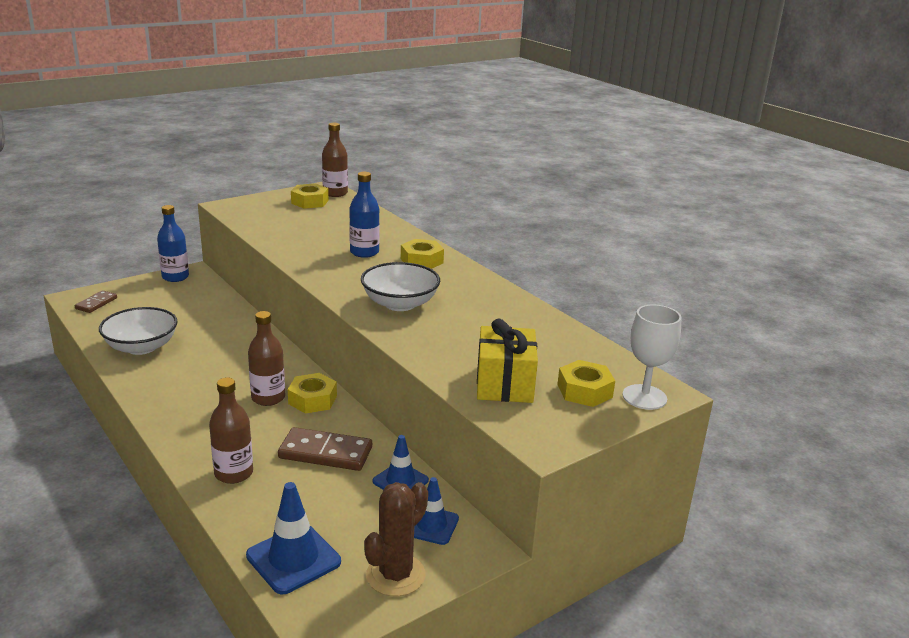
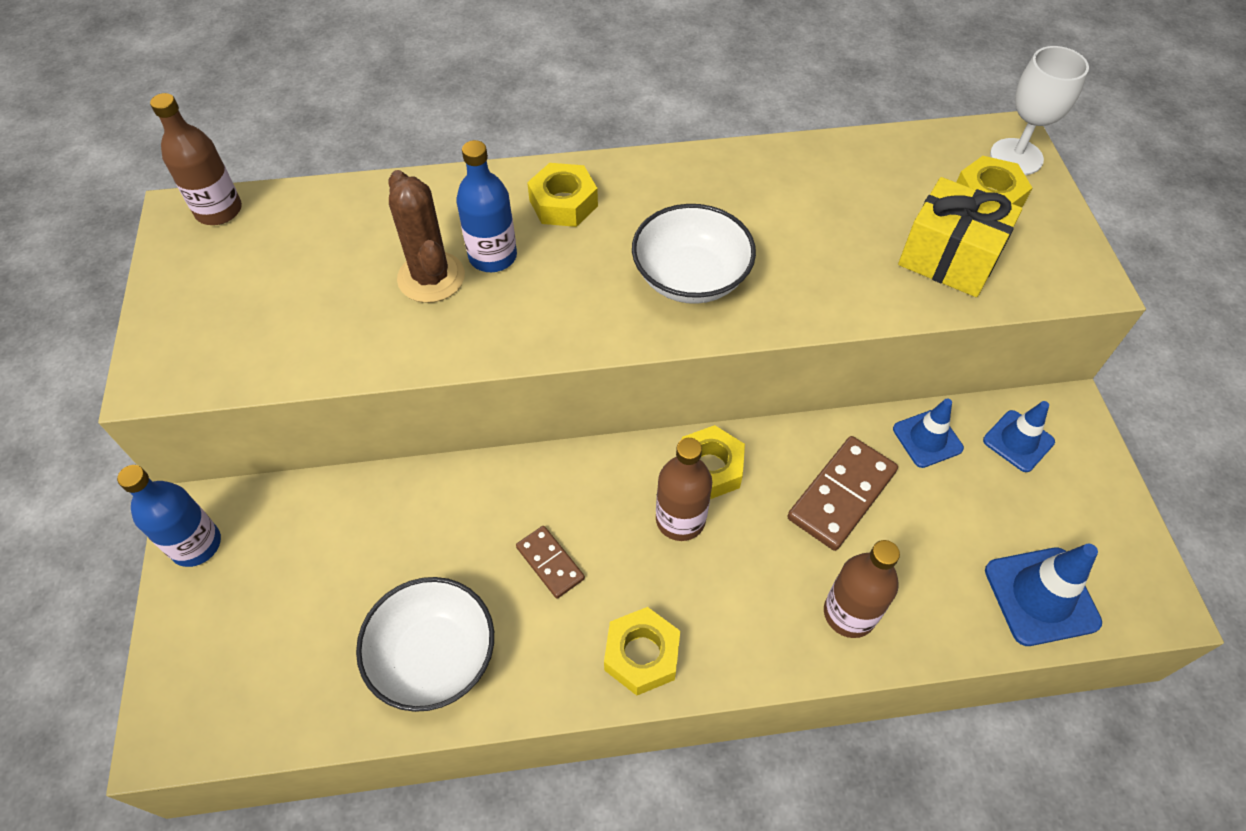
camera: 60 degrees left, 30 degrees up
(96, 303) = (216, 700): brown domino -> brown domino (550, 563)
(310, 202) = (231, 256): yellow nut -> yellow nut (642, 655)
(395, 575) = (1093, 506): brown cactus -> brown cactus (431, 277)

